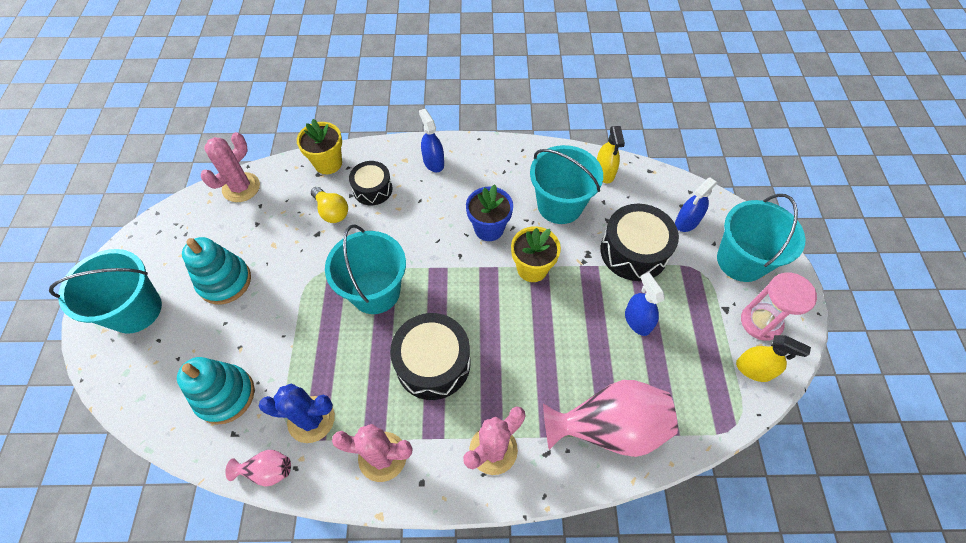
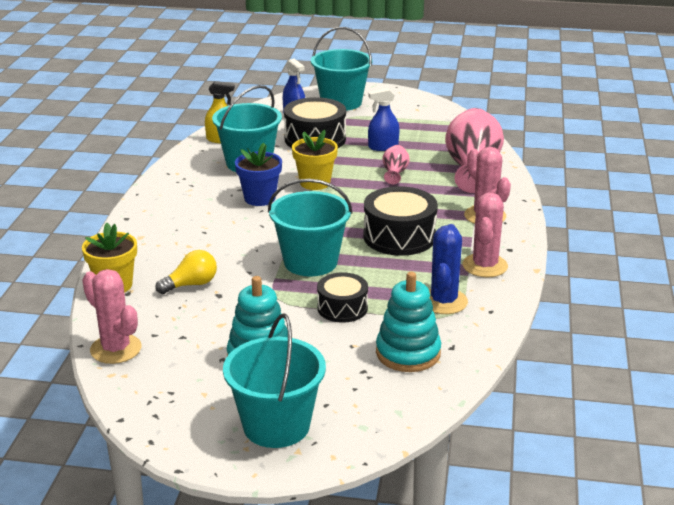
camera: 80 degrees left, 30 degrees down
(267, 470) = (492, 326): pink vase -> pink vase (395, 173)
(372, 189) = (172, 258): black drum -> black drum (342, 308)
(433, 162) = (155, 220): blue spray bottle -> none
(753, 369) = (436, 114): yellow spray bottle -> none
(761, 322) = (398, 105): pink hourglass -> none

